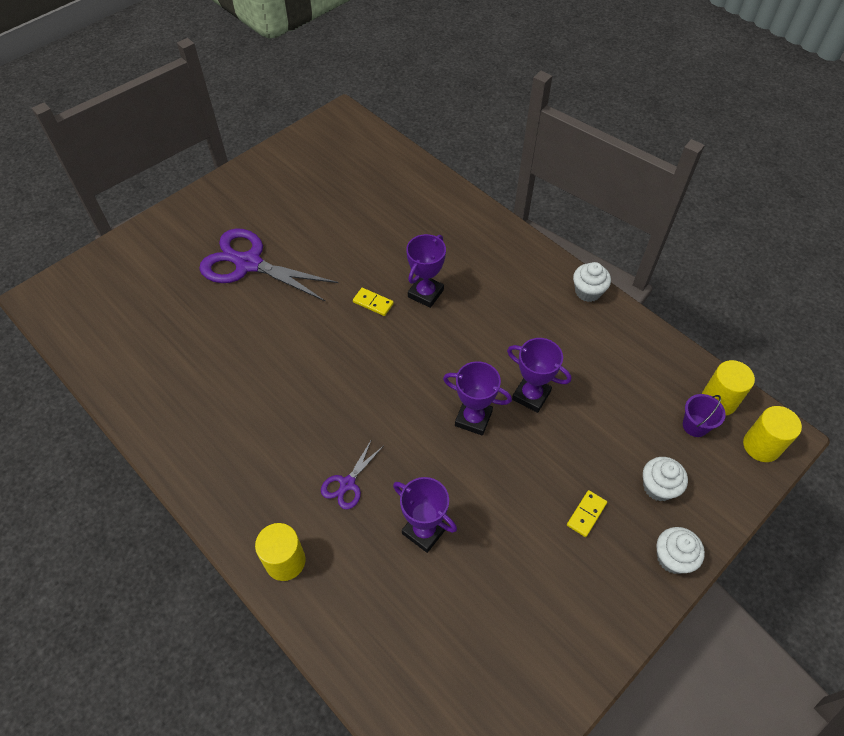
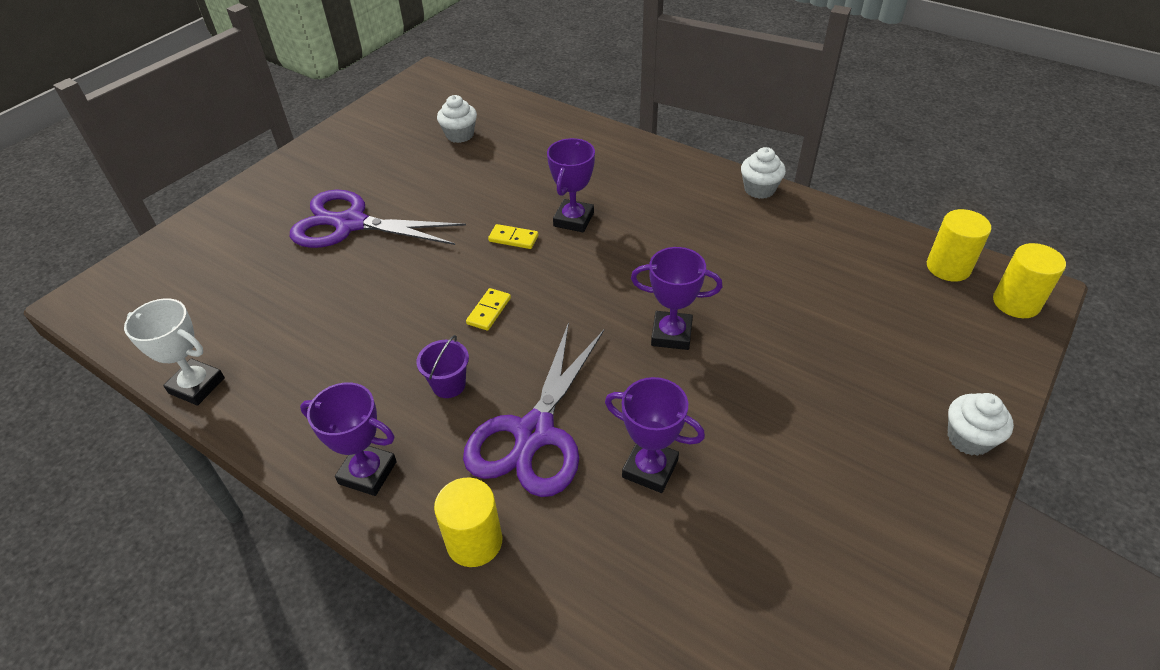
camera: 10 degrees left, 10 degrees down
(113, 391) = (197, 386): none -> white trophy
(347, 484) = (534, 434): purple scissors -> purple scissors, size x2.09
(531, 395) = (732, 299): purple trophy -> purple trophy (367, 472)
(586, 514) = (845, 411): yellow domino -> yellow domino (489, 311)
(658, 487) = (918, 366): white cupcake -> white cupcake (460, 135)
(695, 425) = (933, 296): purple bucket -> purple bucket (448, 385)

